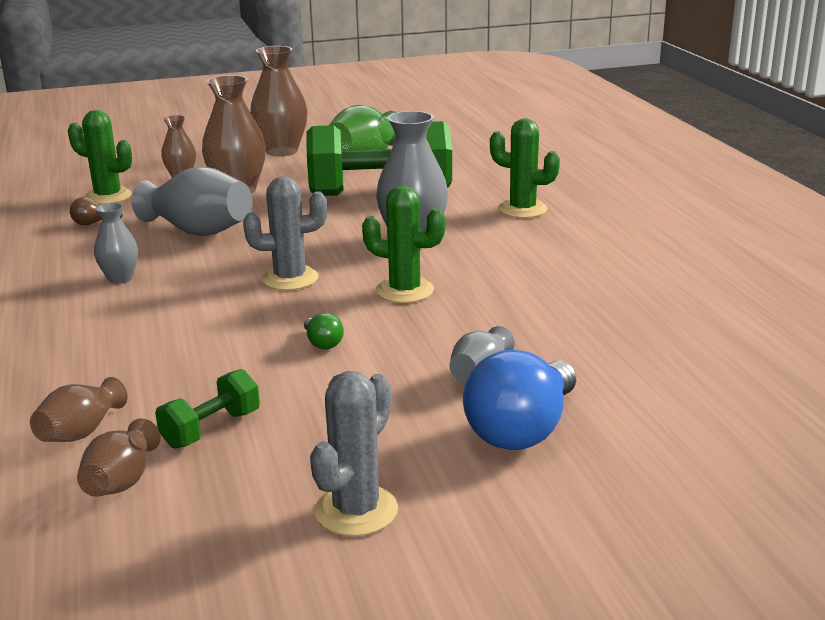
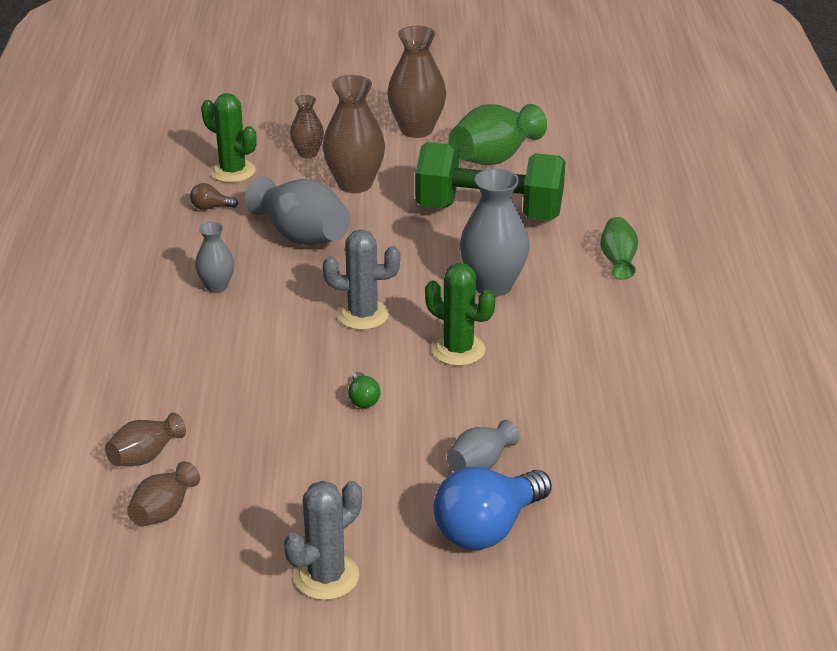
camera: 15 degrees right, 10 degrees up
(211, 429) = (244, 474): green dumbbell -> none
(522, 209) = (618, 260): green cactus -> green vase

